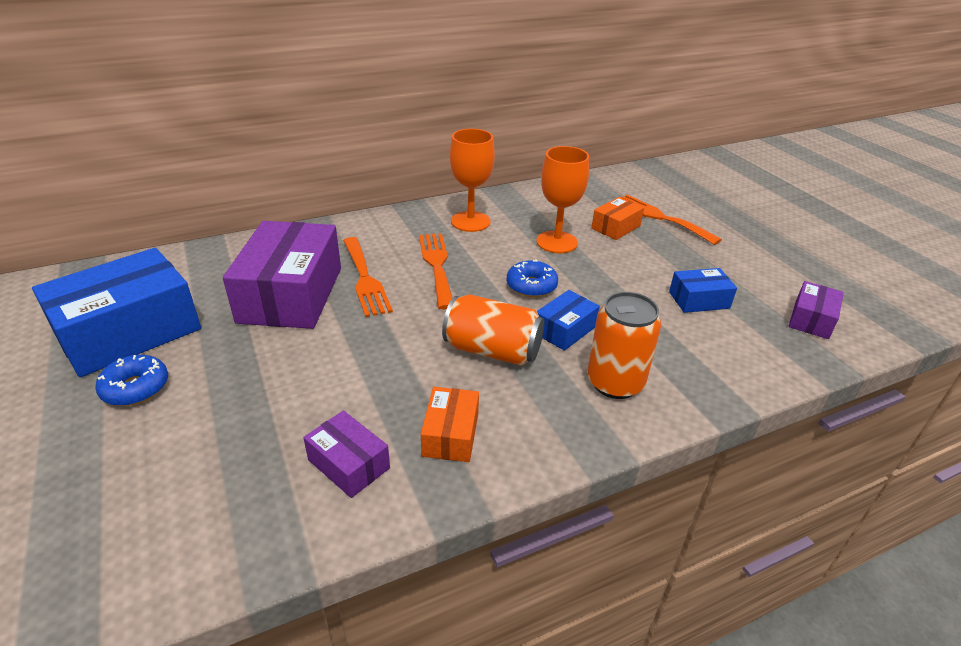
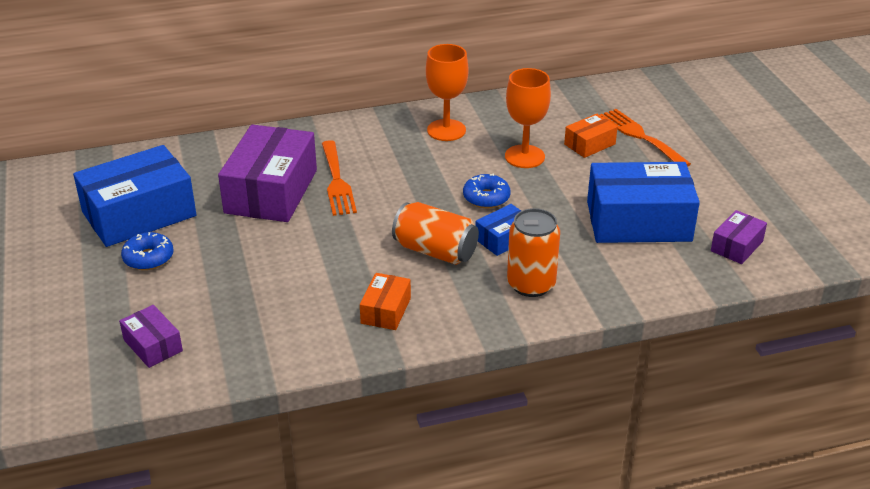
camera: 10 degrees right, 0 degrees up
(348, 464) = (305, 323): purple box -> purple box (153, 345)
(436, 265) = (404, 173): orange fork -> none
(699, 300) = (638, 221): blue box -> blue box, size x2.07

